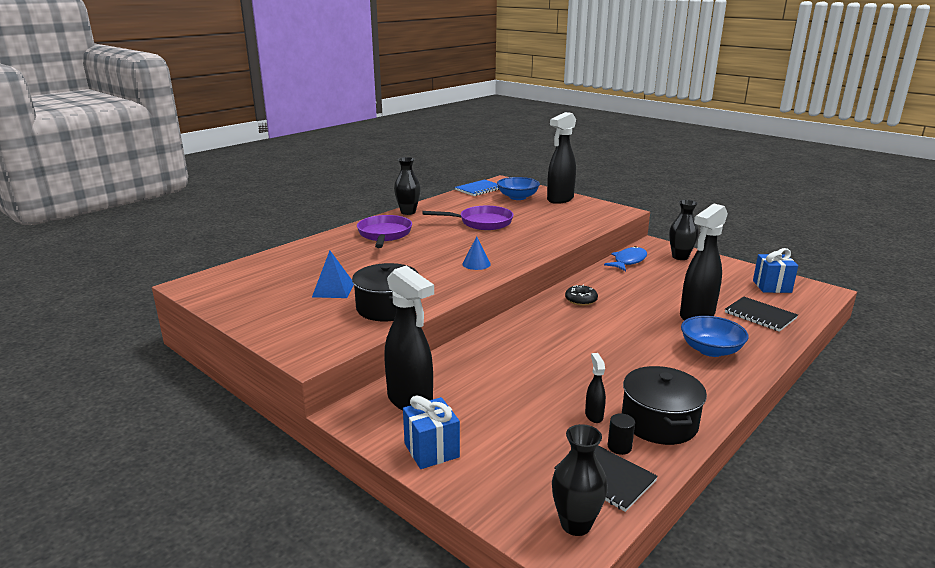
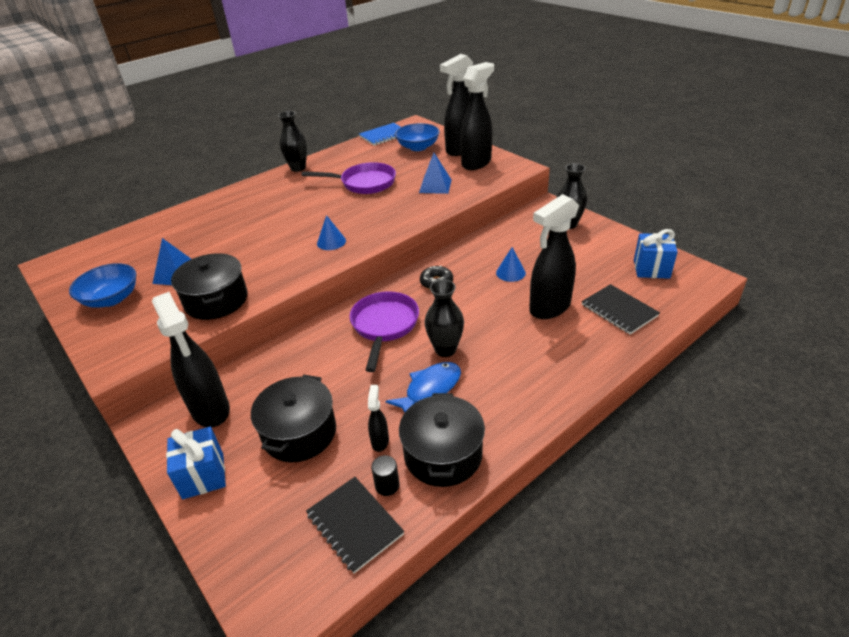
camera: 10 degrees right, 15 degrees up
(384, 235) = (260, 199): purple pan -> purple pan (384, 326)
(511, 413) = (299, 433): none -> black pot
(552, 224) = (435, 186): none -> blue pyramid
(575, 524) = (298, 585): black vase -> black vase (445, 349)
(581, 208) = (477, 163): none -> black spray bottle
(628, 261) = (510, 229): blue fish -> blue fish (430, 389)
(646, 292) = (510, 272): none -> blue cone
(710, 350) = (542, 357): blue bowl -> blue bowl (111, 299)

